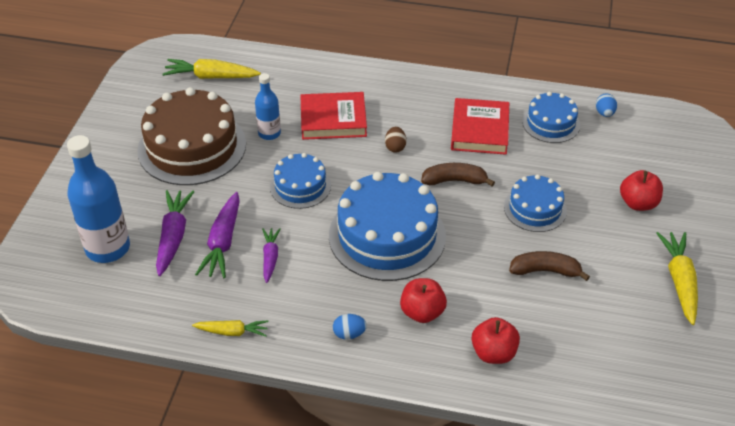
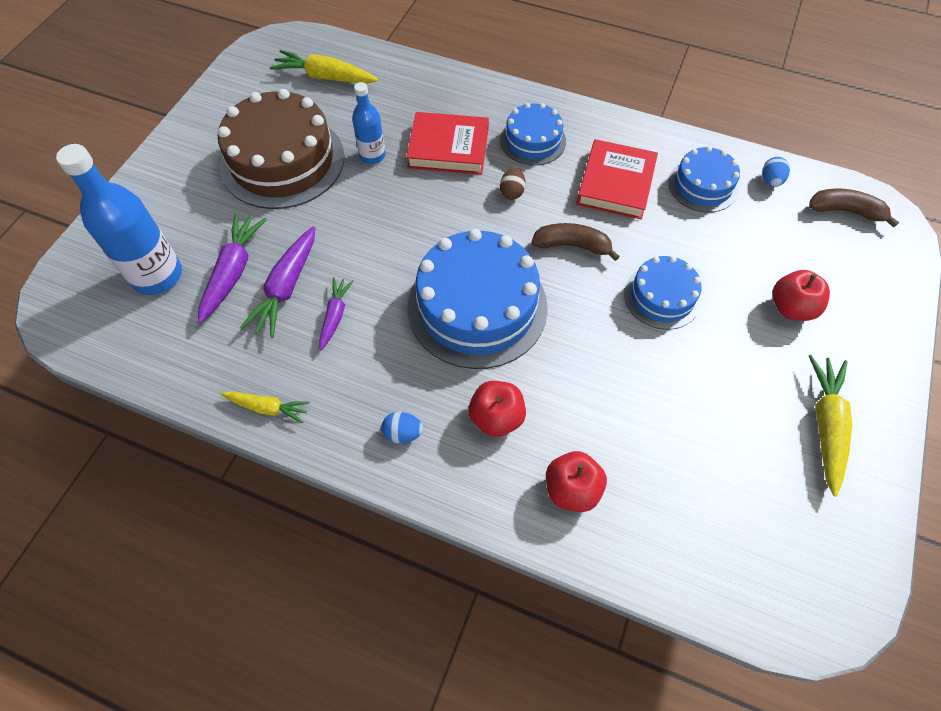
camera: 10 degrees right, 15 degrees up
(300, 186) = (391, 227): blue cake -> blue cake (533, 140)
(545, 271) = (658, 384): brown banana -> brown banana (845, 211)

